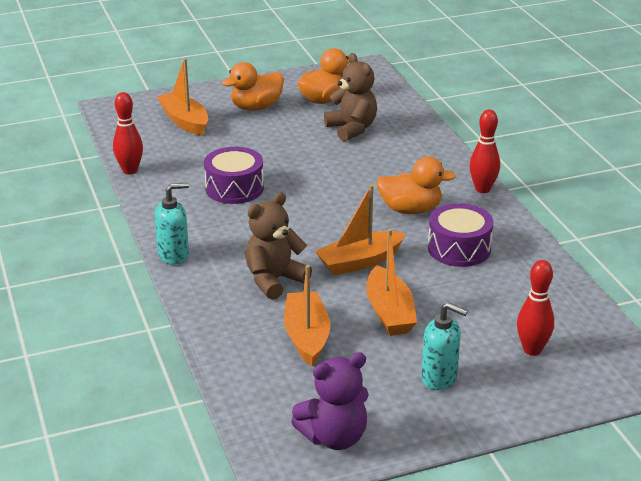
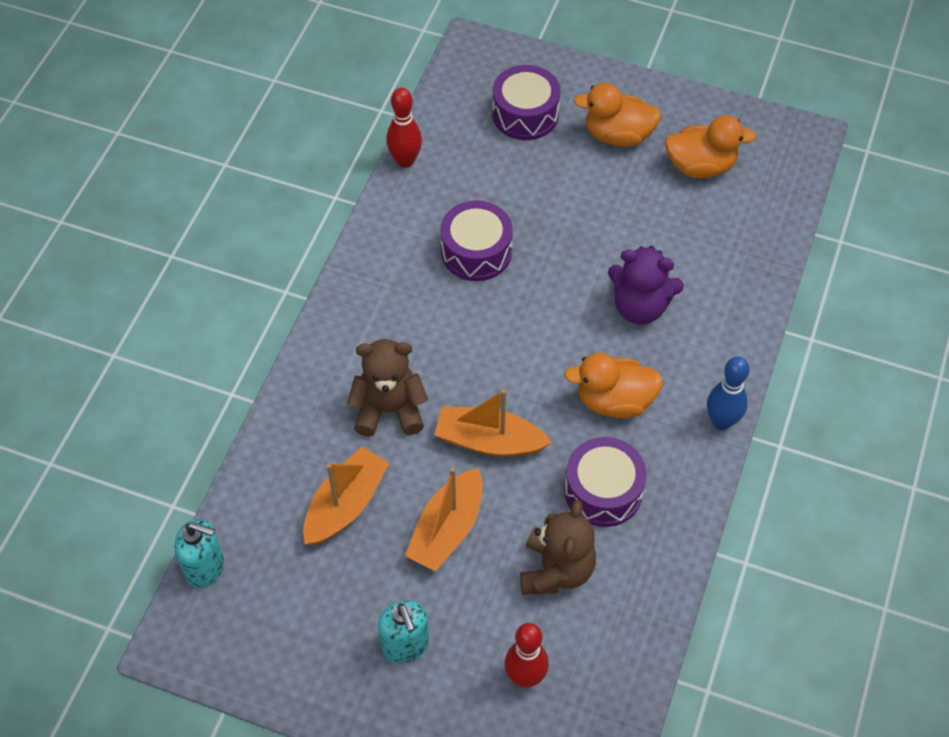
camera: 40 degrees right, 25 degrees up
(174, 255) = (335, 312): turquoise soap dispenser -> turquoise soap dispenser (205, 568)
(185, 121) = (525, 114): orange boat -> purple drum
(334, 437) = (250, 643): purple teddy bear -> purple teddy bear (640, 307)
(352, 129) = (682, 234): brown teddy bear -> brown teddy bear (556, 570)
(410, 209) = (614, 401): orange duck -> orange duck turned 135 degrees clockwise
(482, 189) = (721, 421): red bowling pin -> blue bowling pin

